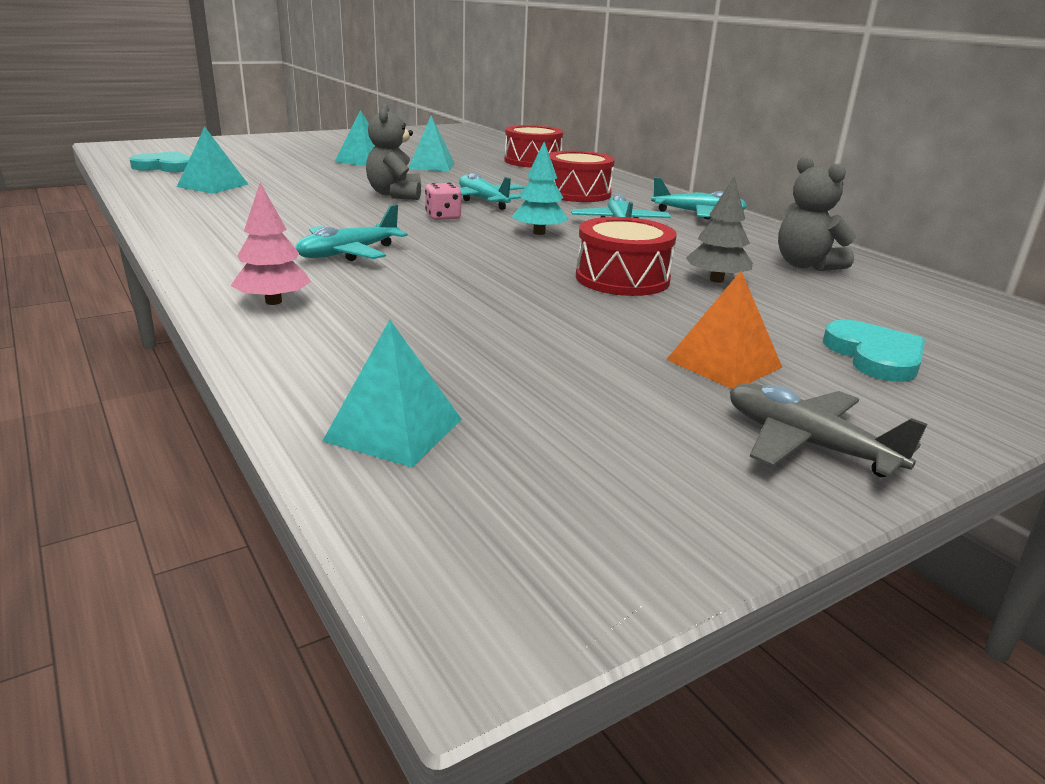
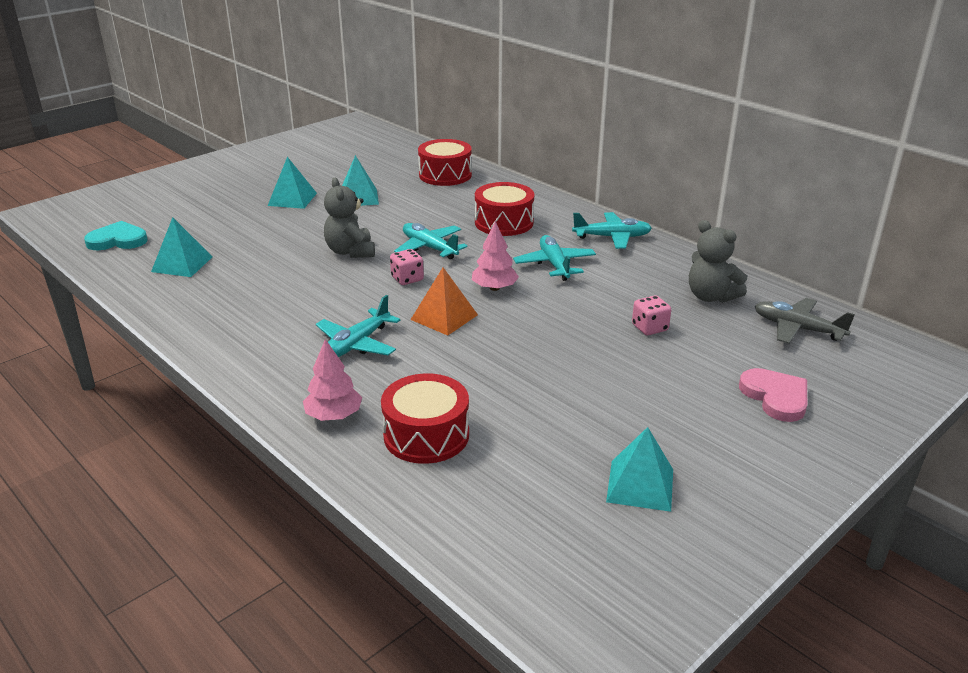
camera: 10 degrees left, 5 degrees up
(394, 430) = (489, 530): turquoise pyramid -> turquoise pyramid (640, 485)
(539, 233) = (494, 288): turquoise tree -> pink tree
(622, 279) = (580, 339): red drum -> red drum (426, 435)
(716, 280) = (649, 328): grey tree -> pink dice
(723, 363) = (678, 424): orange pyramid -> orange pyramid (444, 317)
(807, 444) = (747, 492): grey plane -> grey plane (797, 329)
(875, 356) = (775, 397): turquoise heart -> pink heart

